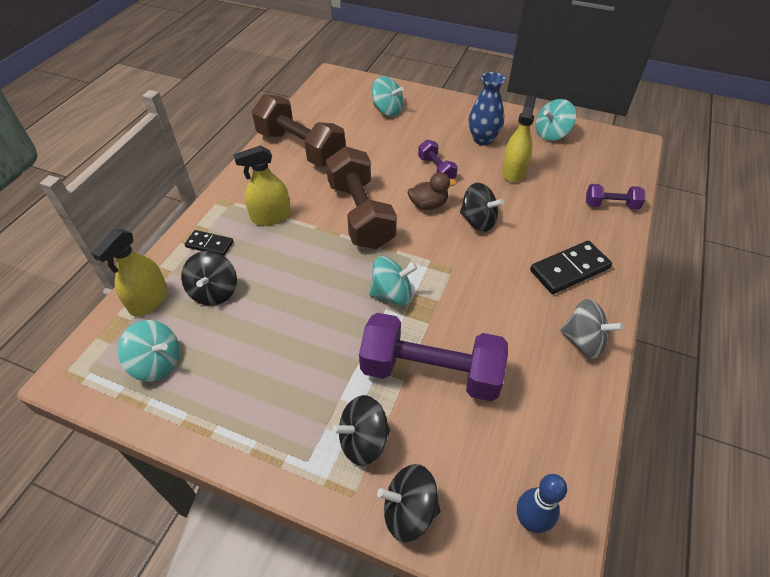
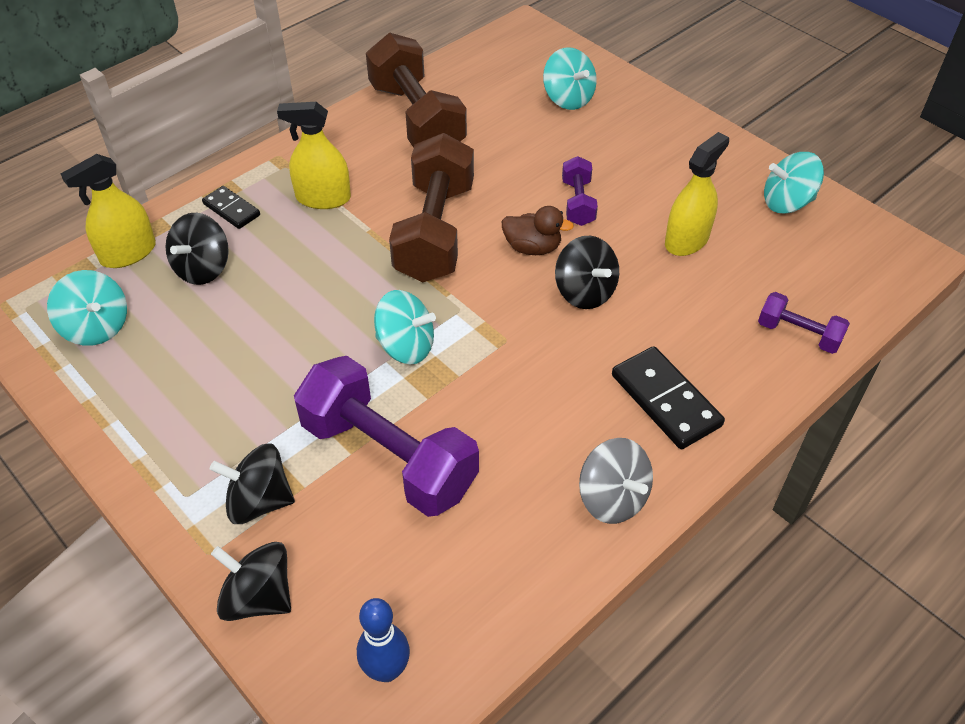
camera: 25 degrees right, 0 degrees up
(483, 139) = (675, 180): blue vase -> none
(569, 269) = (665, 400): black domino -> black domino turned 60 degrees clockwise

